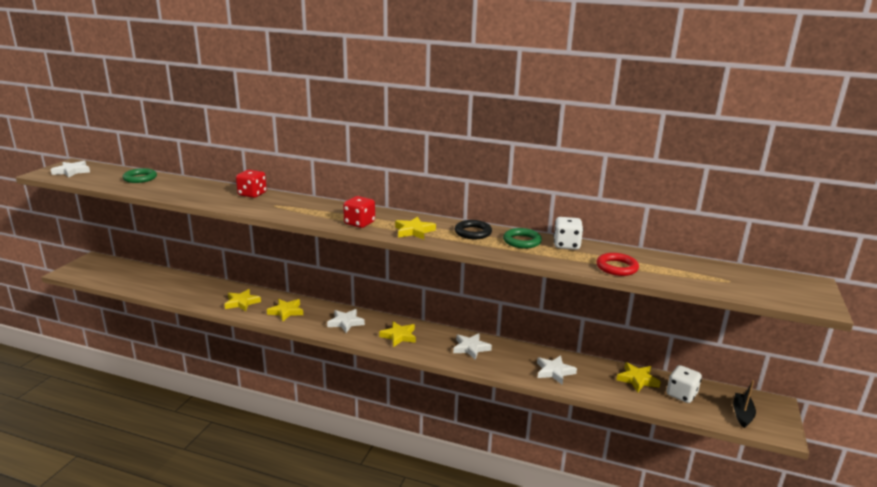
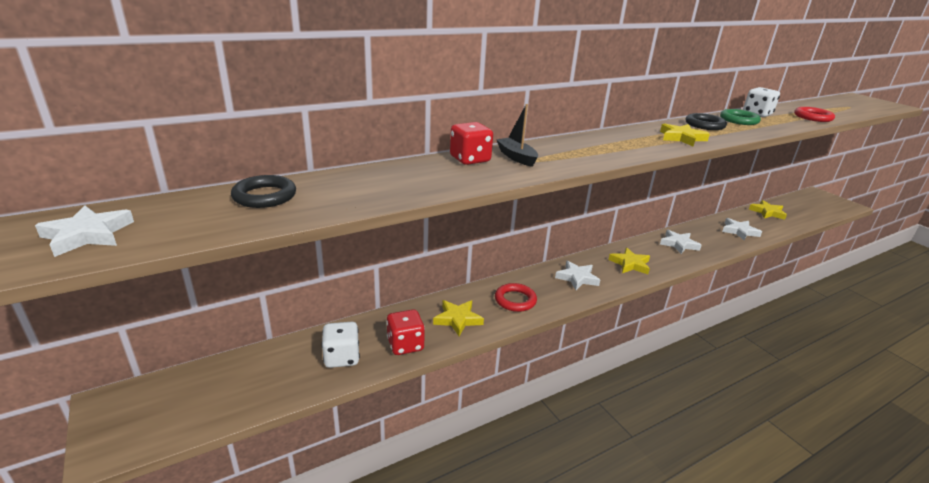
camera: 50 degrees left, 5 degrees up
(140, 178) = (264, 196): green ring -> black ring
(286, 311) = (515, 300): yellow star -> red ring
(359, 223) = (637, 147): red dice -> red dice (405, 345)
(681, 394) = (794, 209): white dice -> white dice (342, 357)
(742, 414) = (826, 205): black boat -> black boat (516, 157)

